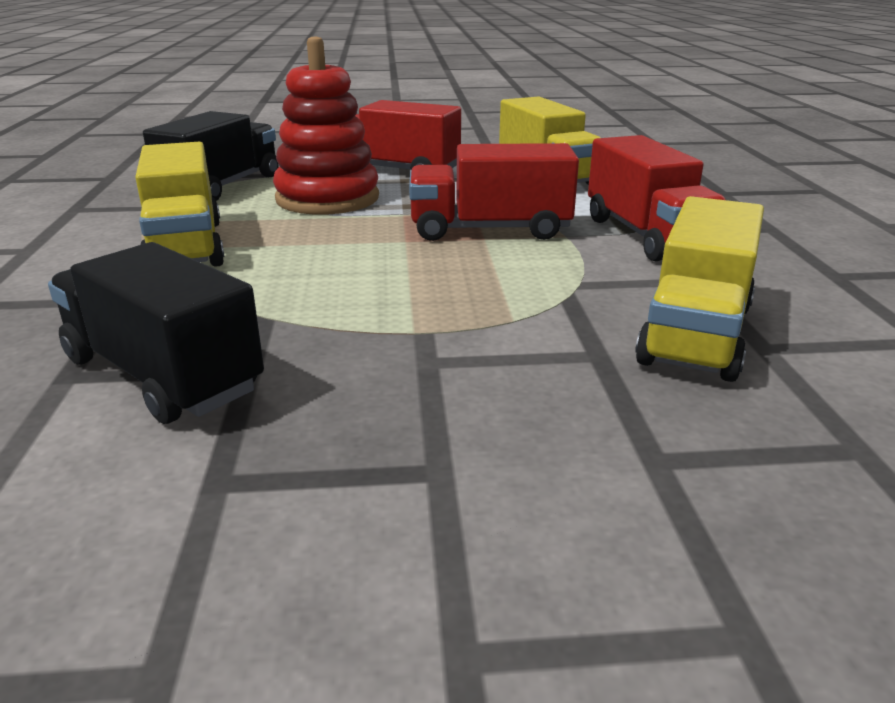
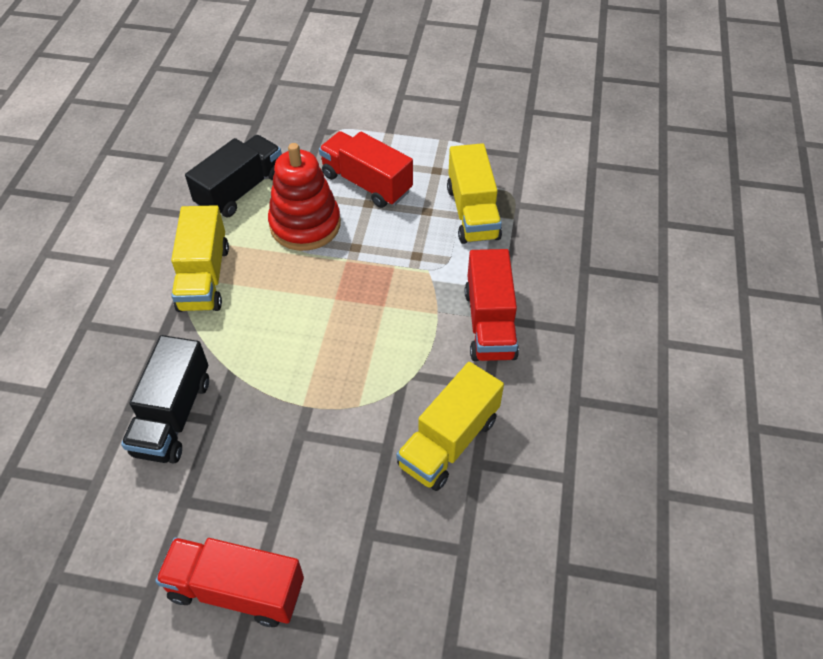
camera: 15 degrees right, 25 degrees up
(162, 375) = (173, 416): black truck -> black truck turned 135 degrees counterclockwise
(489, 230) = (393, 294): red truck -> red truck (236, 589)

